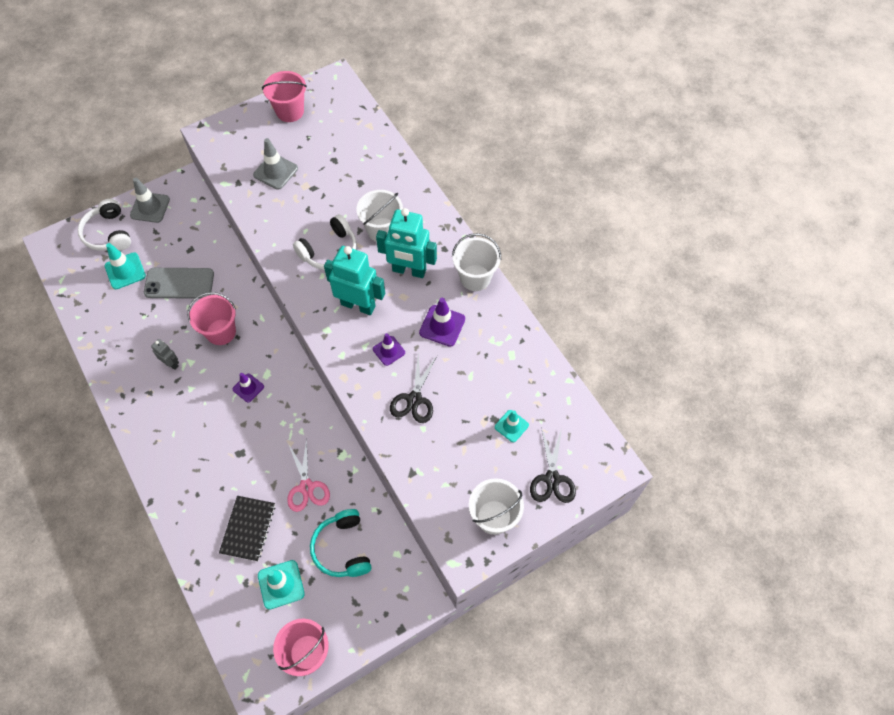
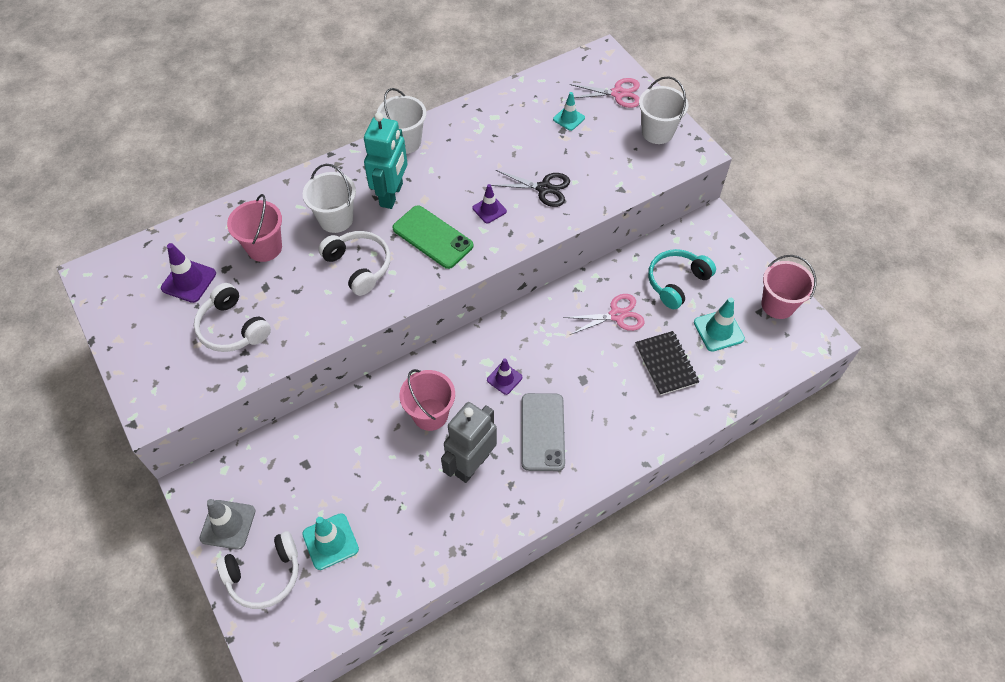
camera: 90 degrees left, 5 degrees down
(171, 363) = (471, 464): grey robot -> grey robot, size x2.05
(179, 283) = (357, 470): grey phone -> grey phone (542, 432)
(248, 529) = (666, 364): black notebook -> black notebook turned 60 degrees clockwise
(275, 171) = (232, 328): grey traffic cone -> white headphones
(290, 111) = (135, 319): pink bucket -> pink bucket (264, 247)
(342, 548) = (676, 282): turquoise headphones -> turquoise headphones turned 150 degrees clockwise
(358, 305) = (433, 237): turquoise robot -> green phone
(442, 326) = (461, 167): purple traffic cone -> purple traffic cone (189, 281)
(552, 479) = (618, 93): black scissors -> pink scissors

